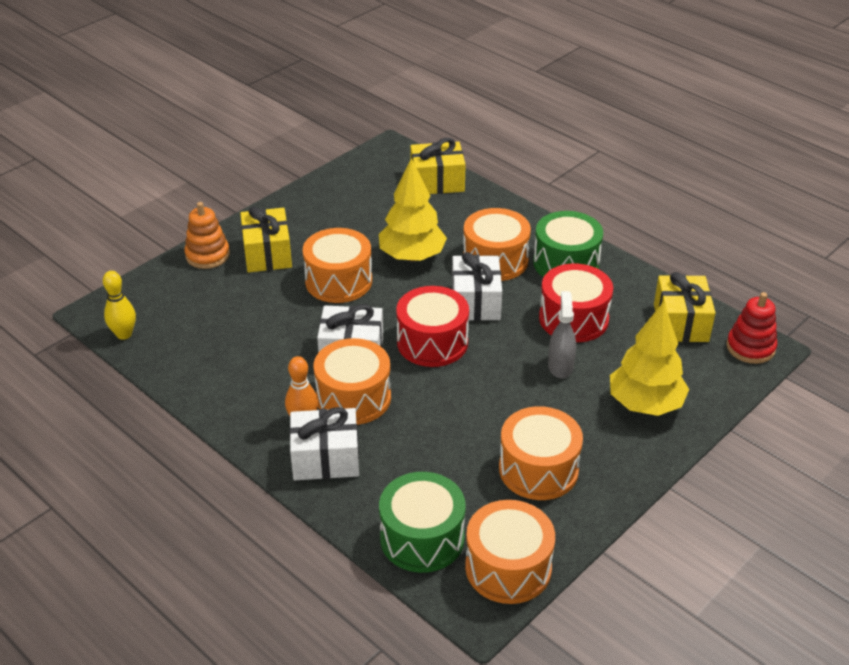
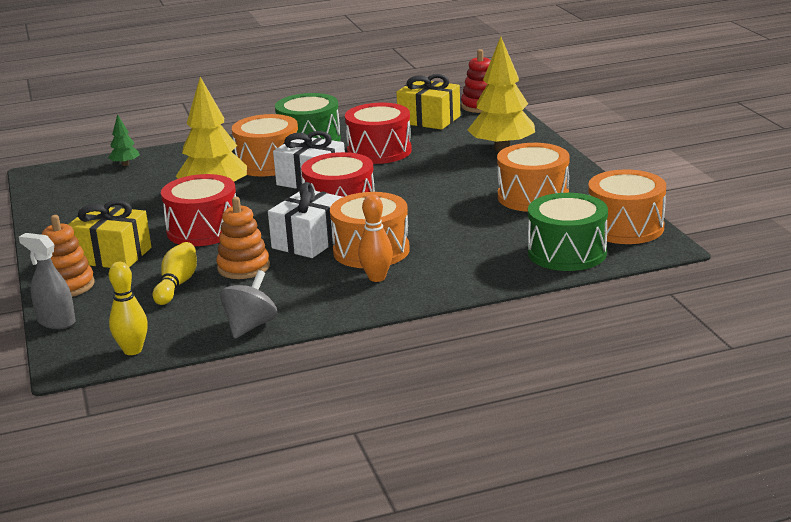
camera: 60 degrees left, 15 degrees down
(185, 380) = (250, 326): none -> grey spinning top
(236, 310) = (177, 284): none -> yellow bowling pin
(283, 333) = (243, 267): none -> orange stacking toy
(325, 459) = (435, 276): white gift -> none
(338, 281) = (203, 230): orange drum -> red drum
(437, 182) = (125, 164): yellow gift -> green tree
(560, 366) = (428, 166): grey spray bottle -> grey spray bottle (56, 322)

